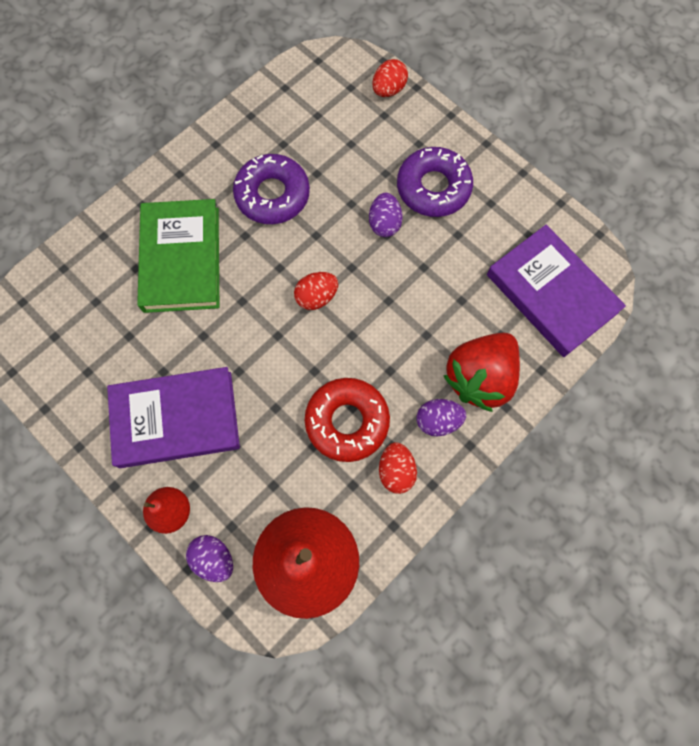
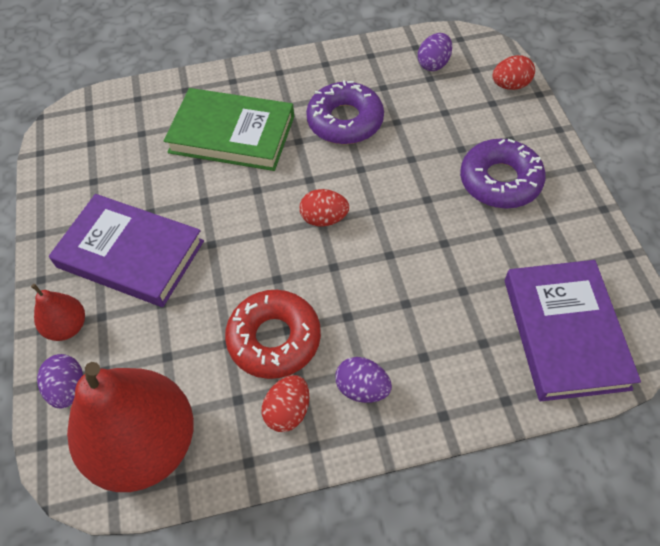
camera: 35 degrees right, 15 degrees down
(181, 259) = (232, 134): green book -> green book turned 75 degrees clockwise
(384, 224) = (431, 189): purple egg -> purple egg (433, 64)
(480, 377) = (433, 371): red strawberry -> none

